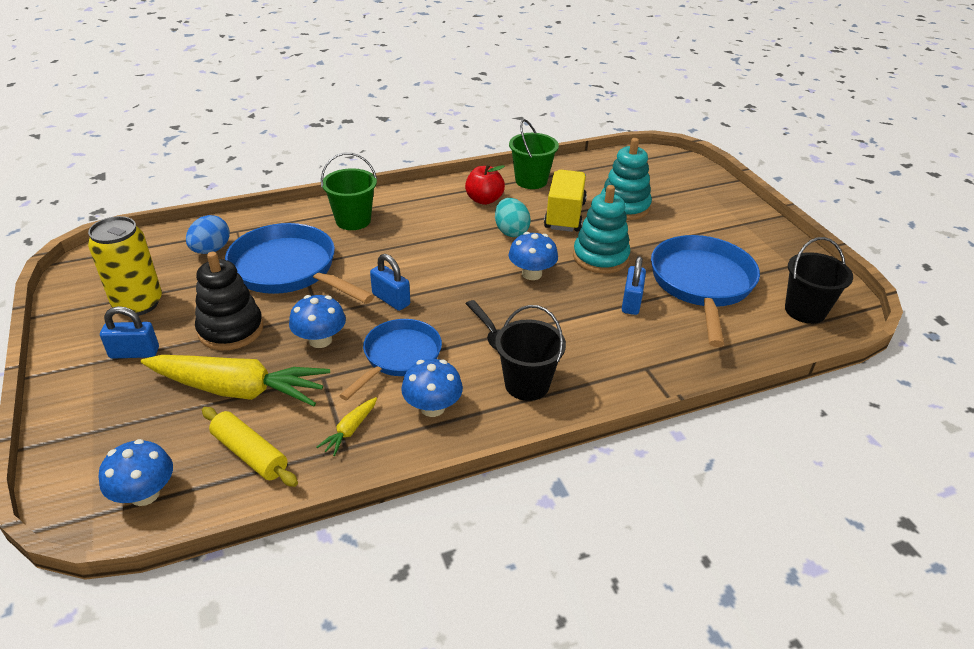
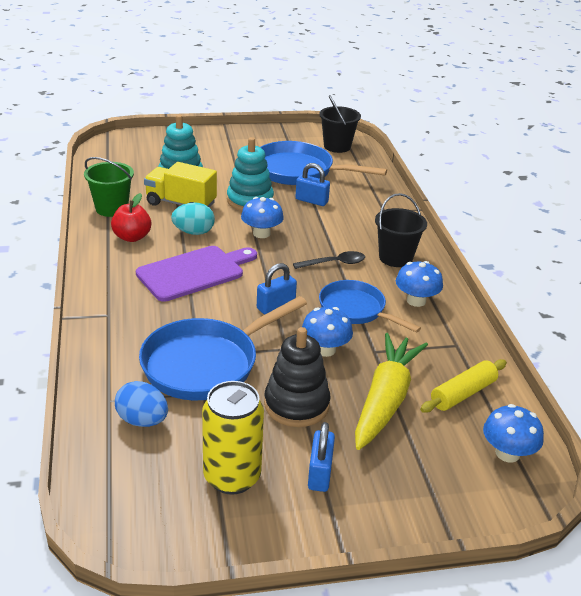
camera: 80 degrees left, 5 degrees down
(350, 430) = (438, 341): yellow carrot -> none
(353, 220) = (129, 316): green bucket -> none
(435, 242) = (194, 272): none -> purple cutting board

